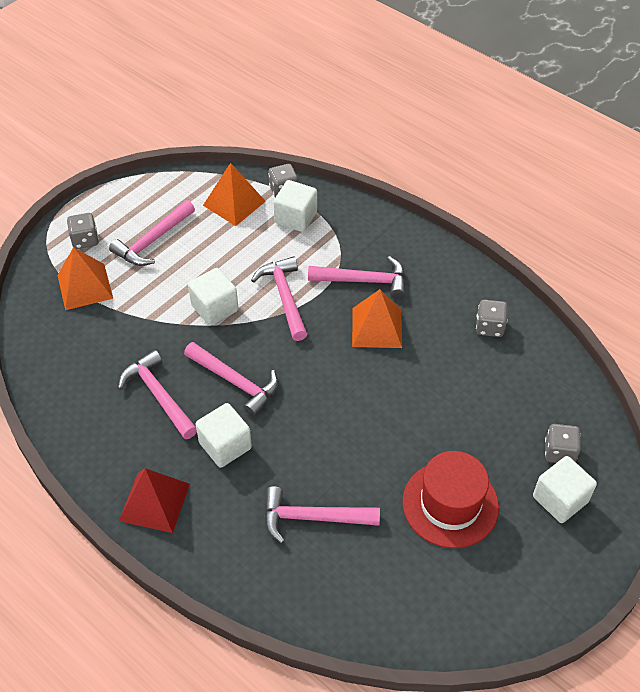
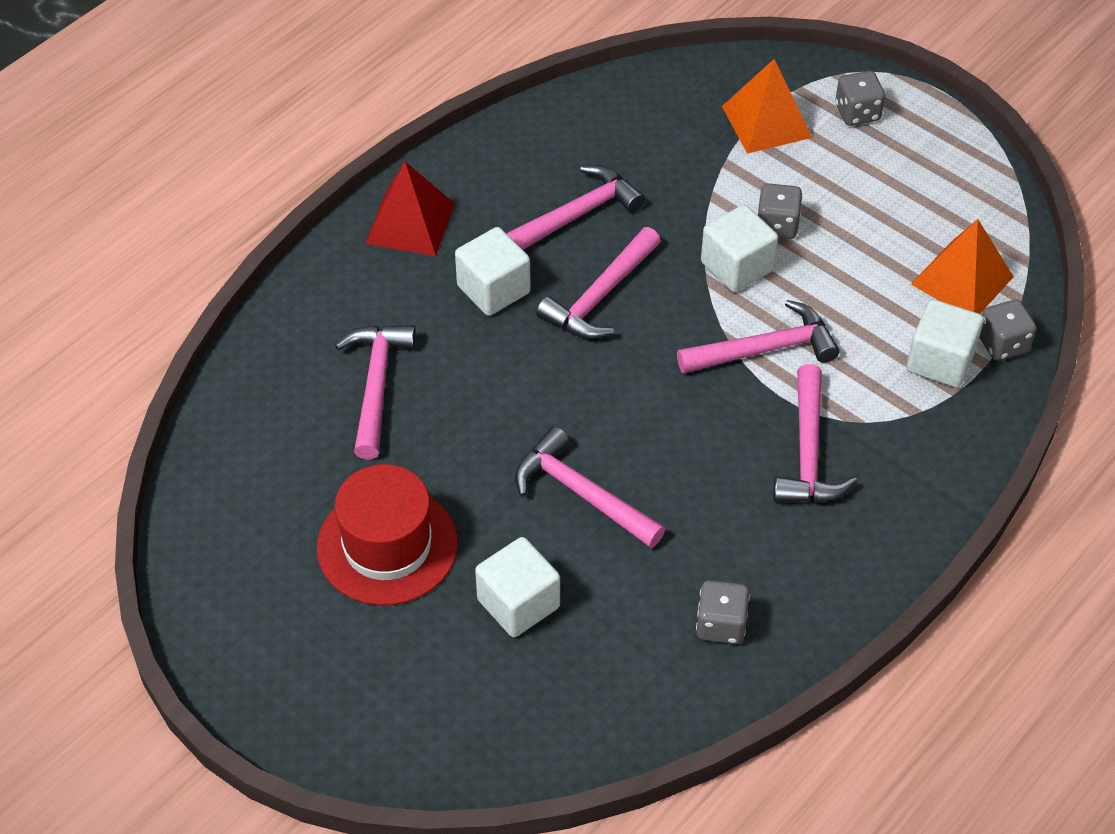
camera: 90 degrees right, 0 degrees up
(152, 241) = (864, 187): pink hammer -> pink hammer (581, 493)
(377, 327) = (710, 467): orange pyramid -> none
(559, 452) = (471, 699): grey dice -> grey dice (777, 225)
(560, 499) = (387, 689): white cube -> white cube (518, 603)

